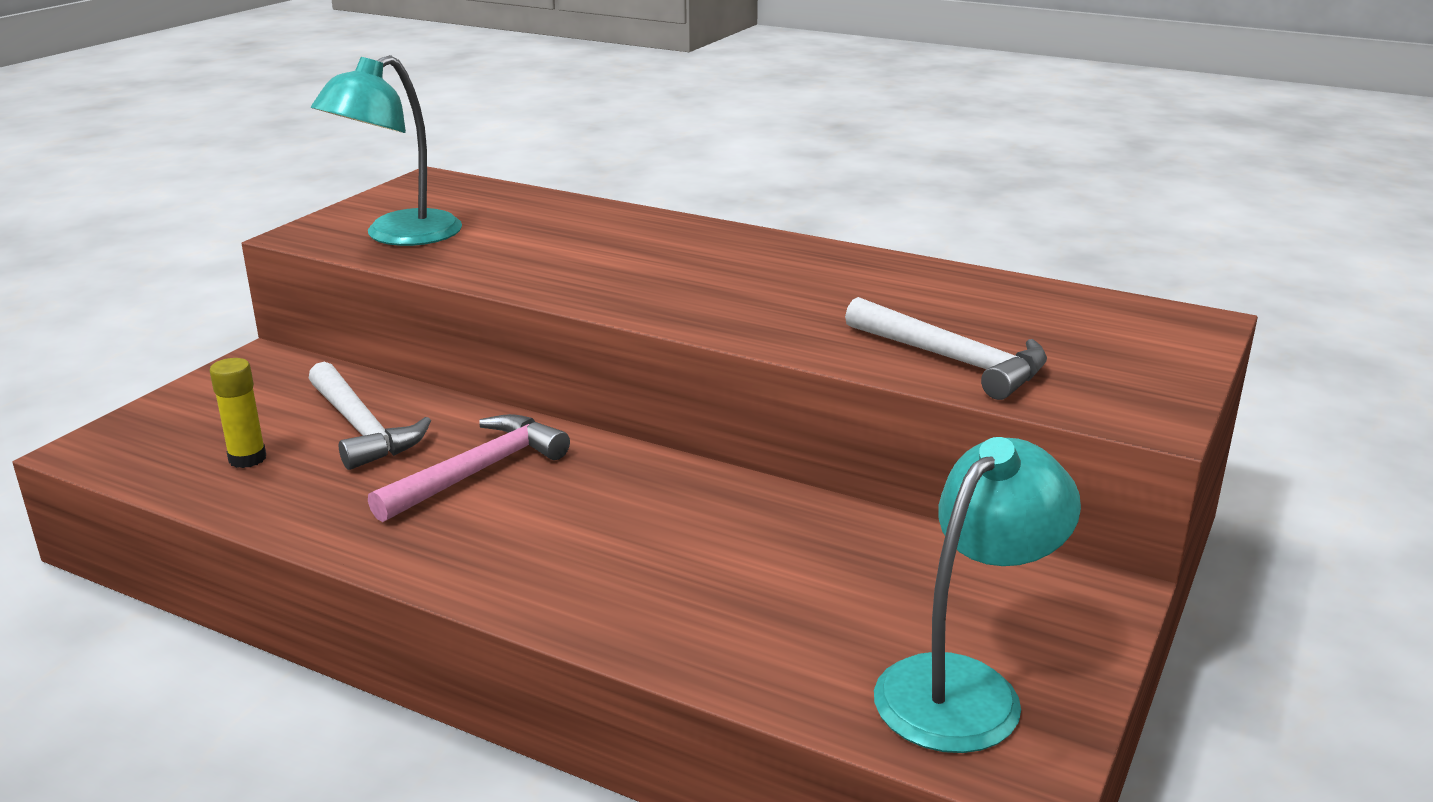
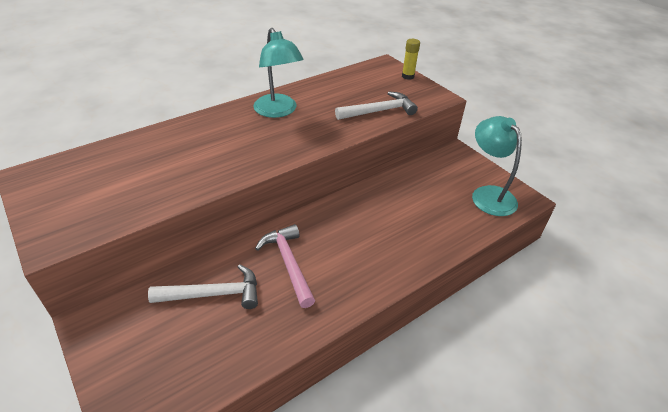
camera: 65 degrees left, 15 degrees up
(247, 458) = (207, 348): yellow glue stick -> yellow glue stick (408, 76)
(398, 236) = (102, 207): turquoise lamp -> turquoise lamp (278, 111)

